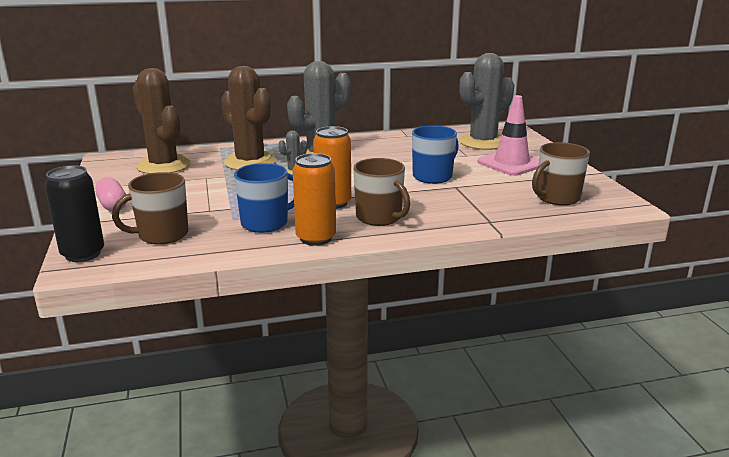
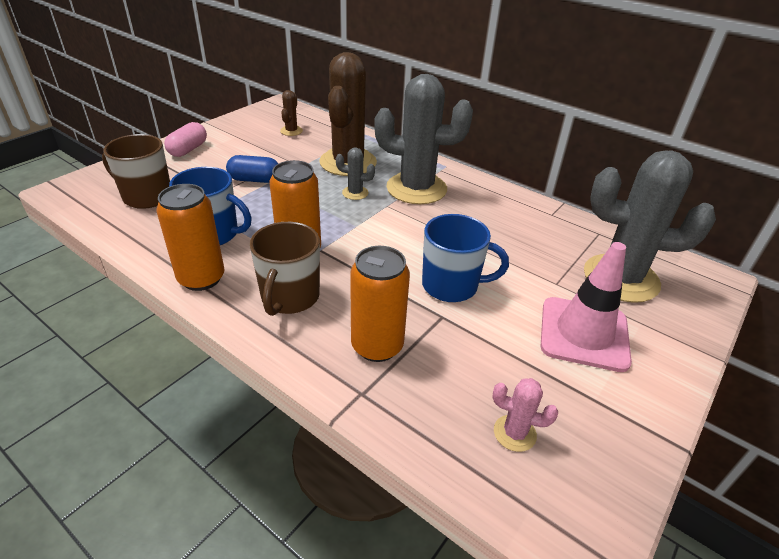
camera: 50 degrees right, 15 degrees up
(83, 254) = (86, 182): black can -> none
(163, 166) = (291, 131): brown cactus -> brown cactus, size x0.42
(214, 194) = (254, 180): none -> blue capsule
(458, 208) = (377, 346): none -> orange can
(557, 198) = (514, 433): brown mug -> pink cactus

